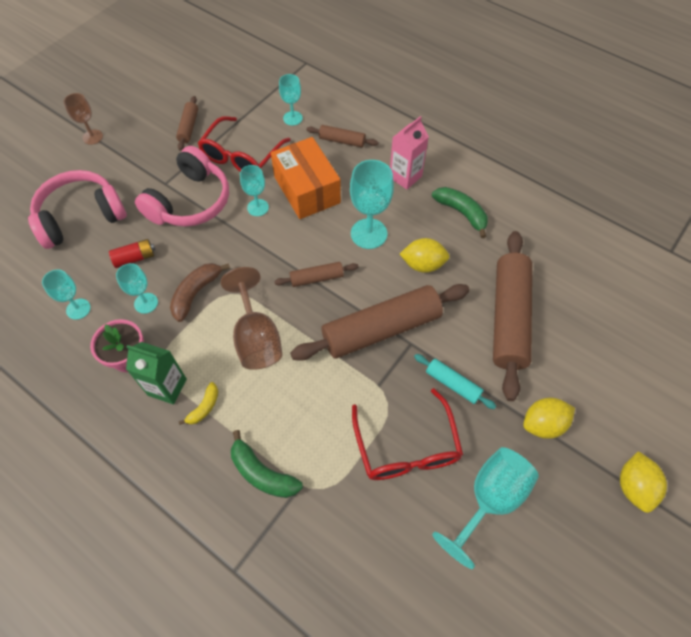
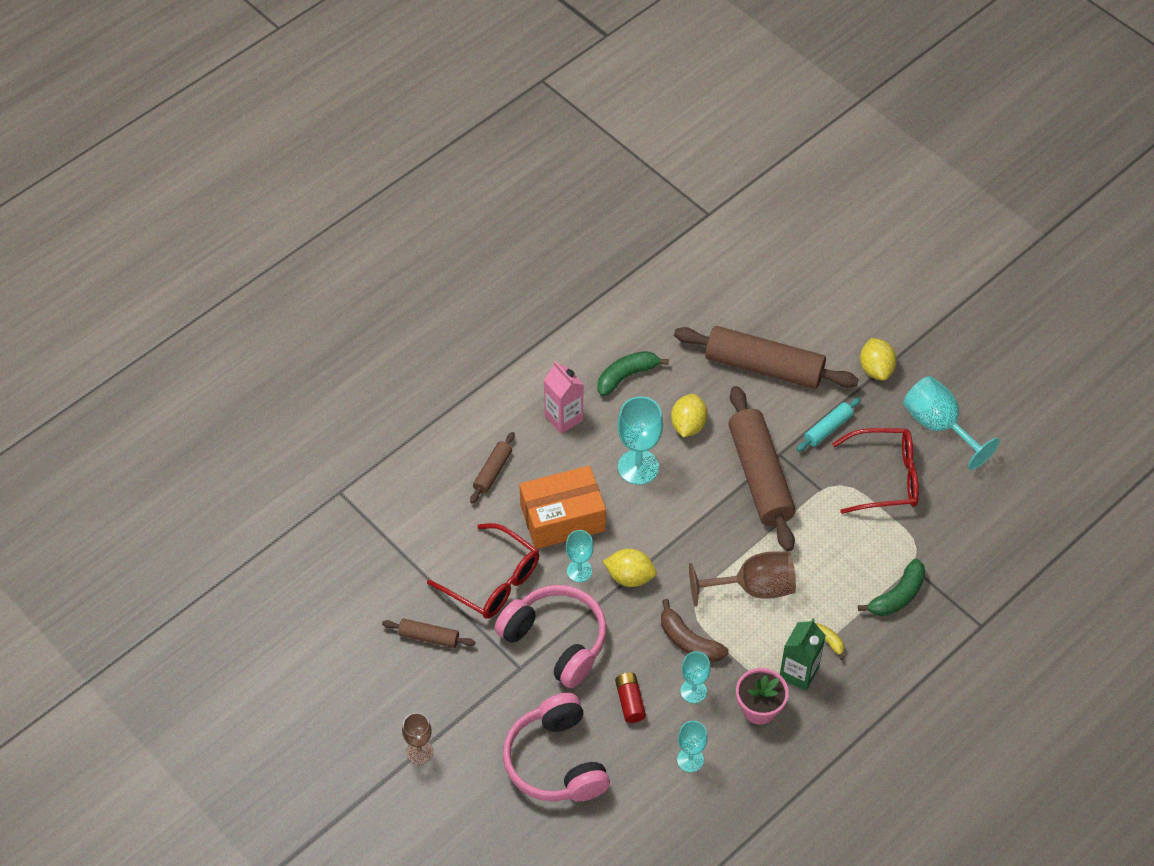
camera: 80 degrees left, 5 degrees down
(292, 118) = (441, 519): turquoise goblet -> none
(316, 278) = (688, 524): brown rolling pin -> none
(633, 486) = (938, 321): yellow lemon -> yellow lemon (629, 577)

